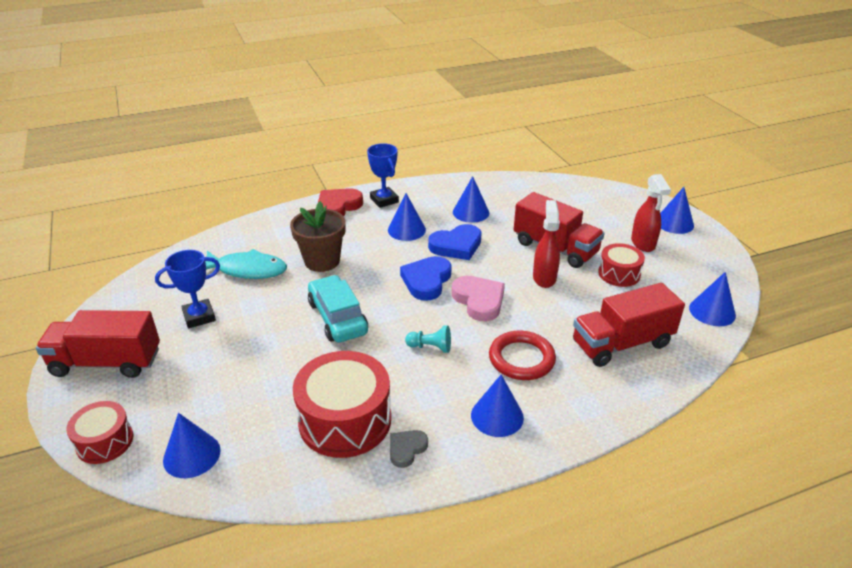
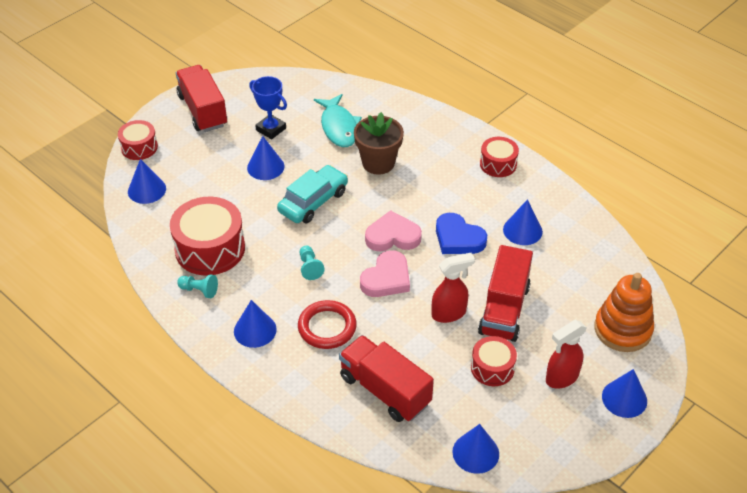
camera: 65 degrees right, 10 degrees up
(338, 207) = (464, 139): red heart -> none
(384, 200) = (498, 164): blue trophy -> red drum
(406, 230) = (460, 197): blue cone -> blue cone (265, 167)
(406, 449) = (199, 290): grey heart -> turquoise pawn
(426, 281) = (392, 236): blue heart -> pink heart
(604, 202) = (623, 329): none -> orange stacking toy

